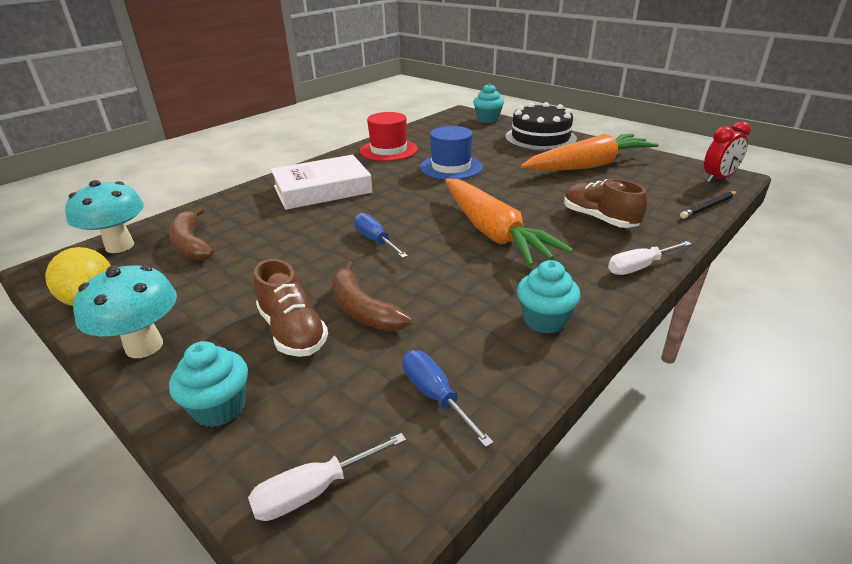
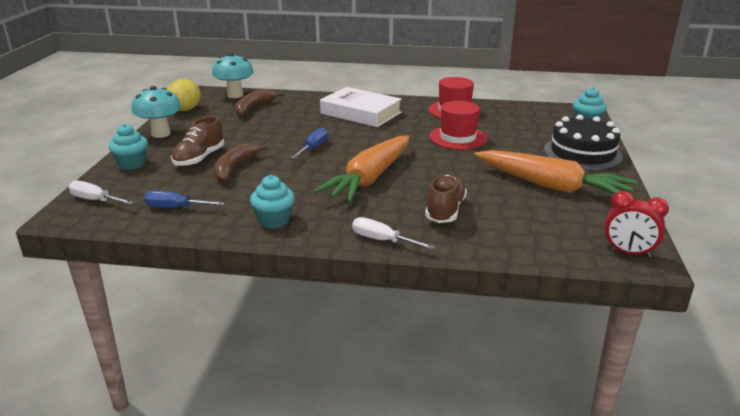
camera: 55 degrees right, 5 degrees down
(435, 396) = (175, 208): blue screwdriver -> blue screwdriver turned 105 degrees counterclockwise
(451, 167) = (458, 138): blue hat -> red hat
(708, 207) = (543, 255): black pencil -> none

